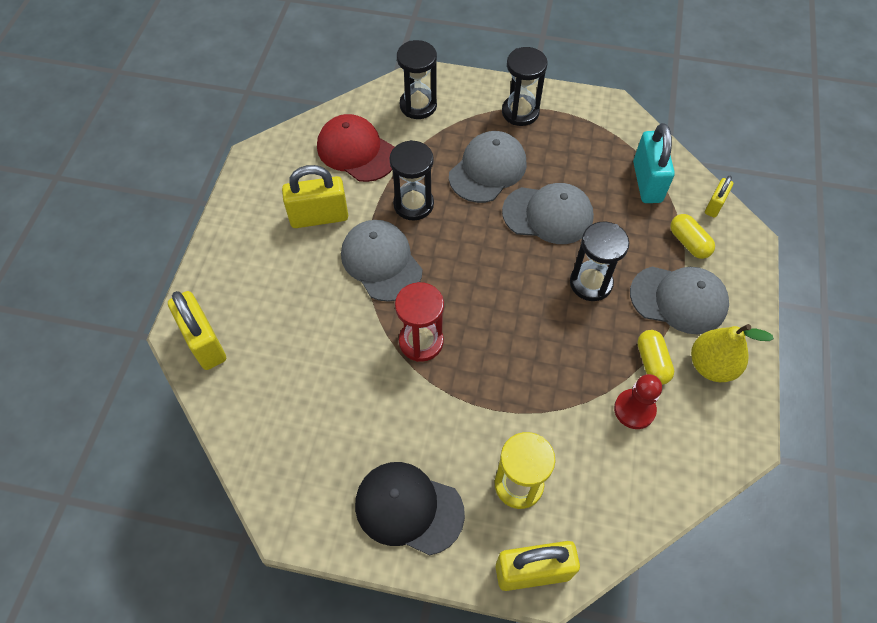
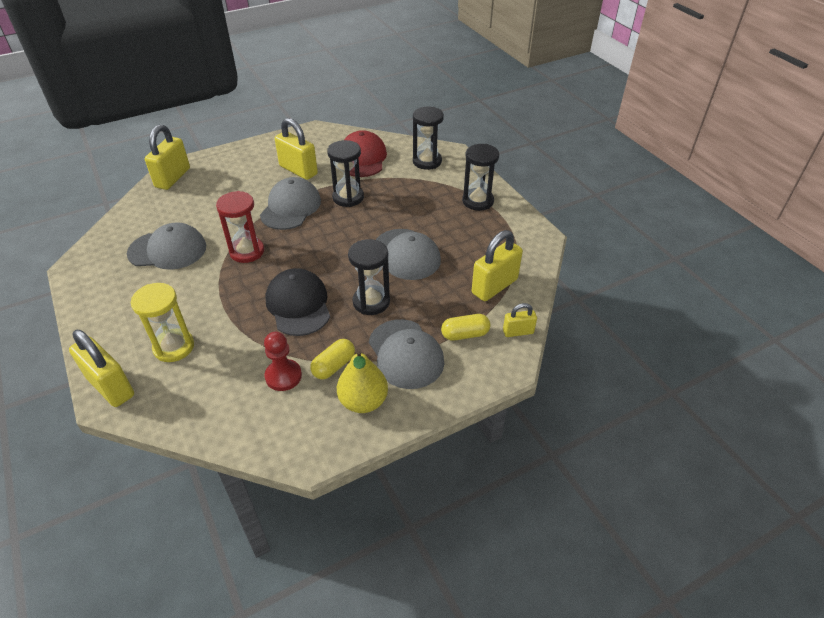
camera: 50 degrees right, 15 degrees down
(408, 508) = (120, 307): black cap -> black cap (298, 305)
(487, 169) = (412, 211): grey cap -> grey cap (167, 250)
(647, 182) = (494, 286): turquoise padlock -> yellow padlock
(689, 242) = (465, 334): yellow capsule -> yellow capsule turned 60 degrees clockwise

